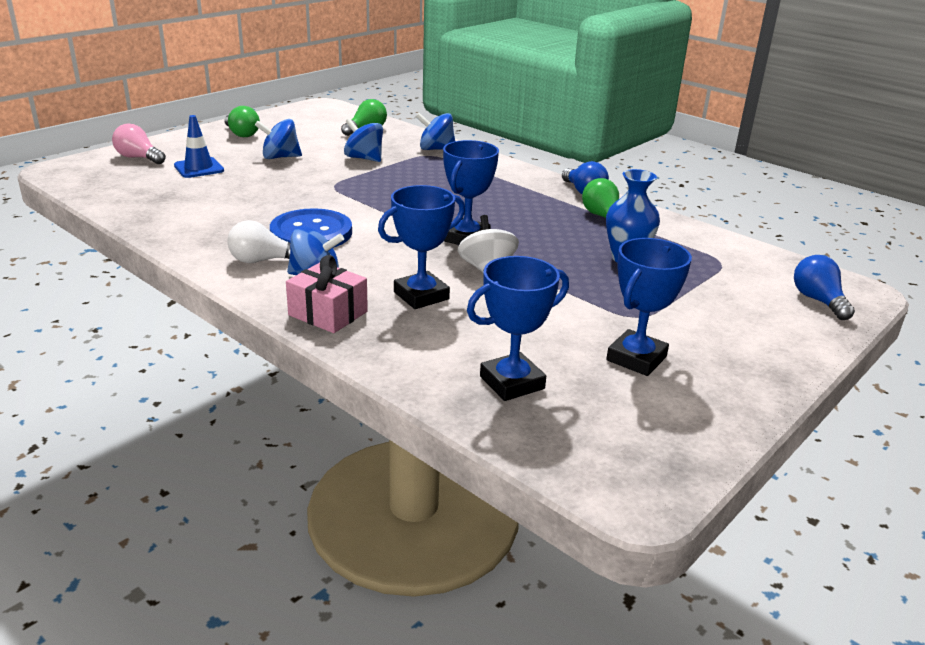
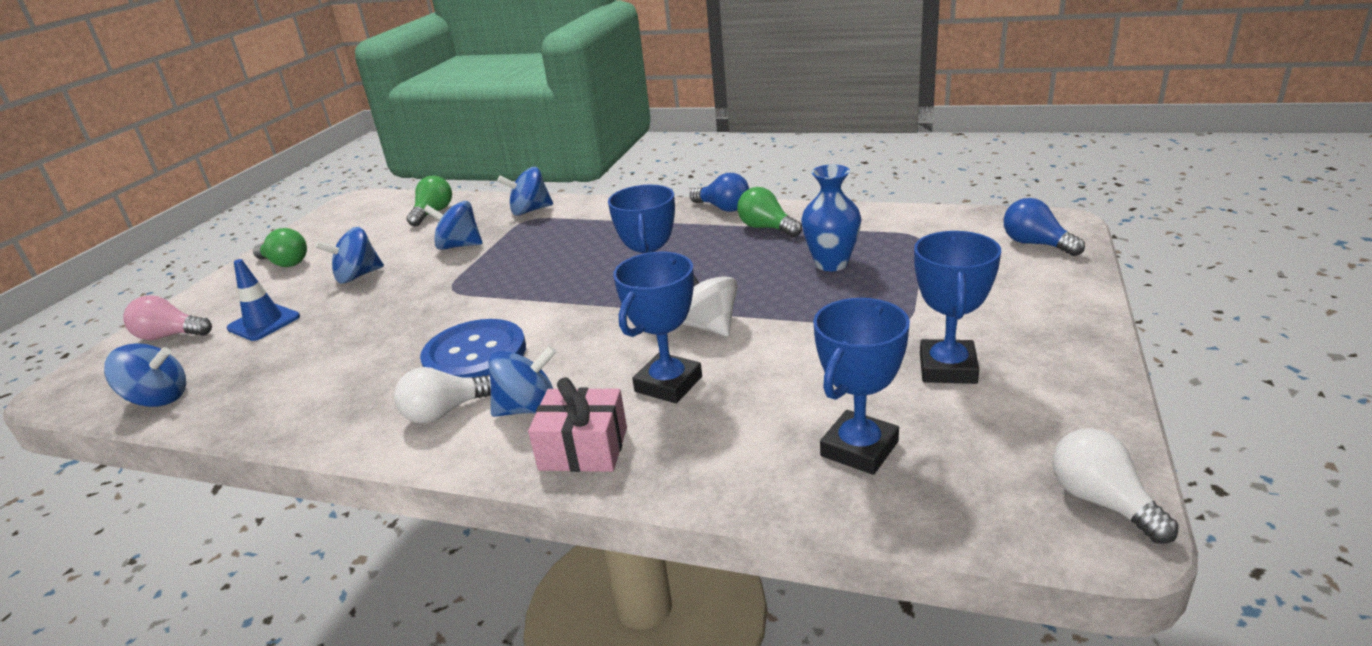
camera: 20 degrees left, 0 degrees up
(105, 193) = (158, 399): none -> blue spinning top
(653, 481) = (1102, 502): none -> white light bulb

